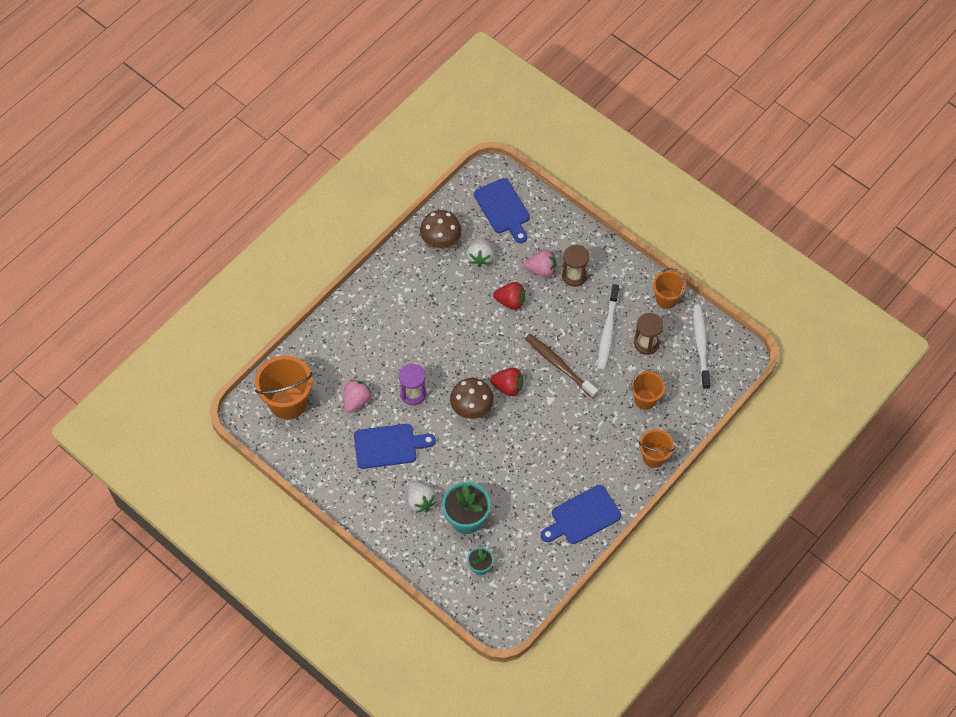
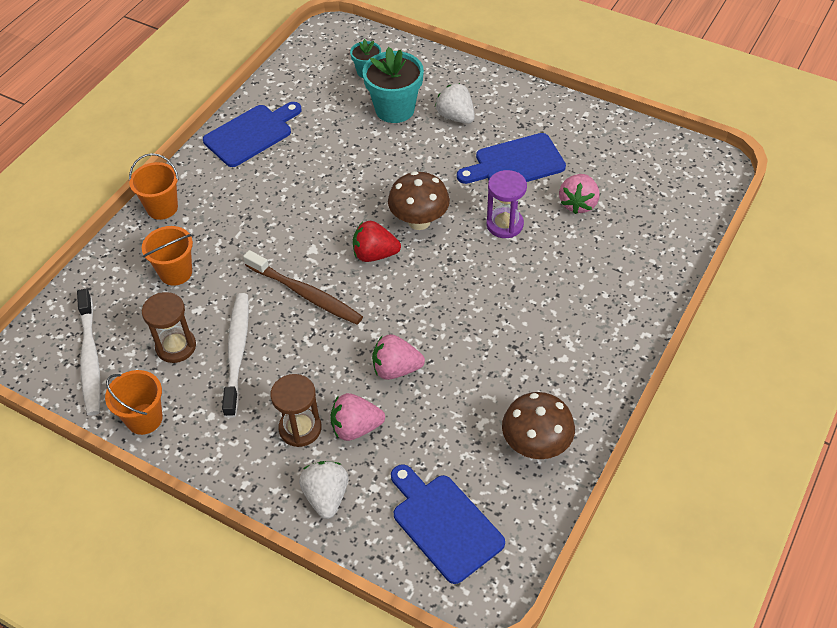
camera: 170 degrees right, 10 degrees down
(288, 402) = (667, 186): orange bucket -> none
(480, 258) = (462, 429): white strawberry -> white strawberry (326, 496)
(510, 301) = (396, 369): red strawberry -> pink strawberry

